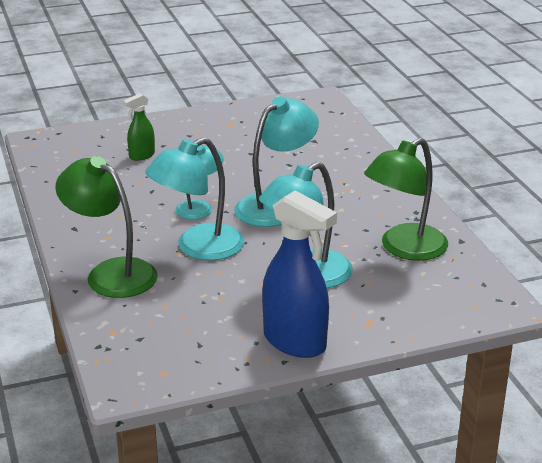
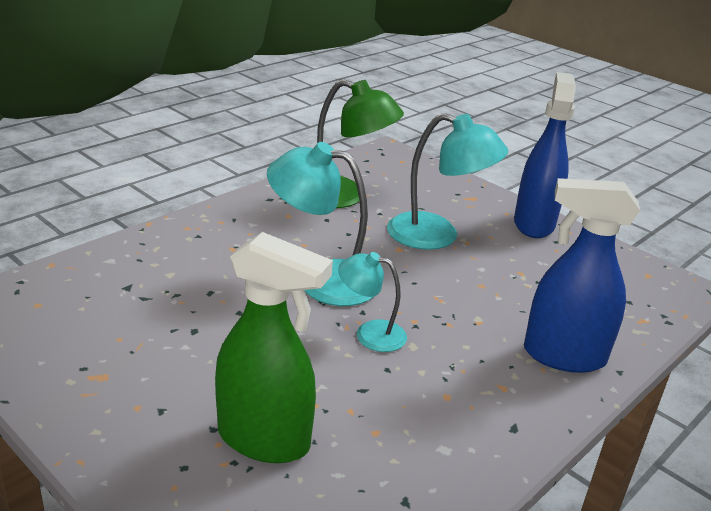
camera: 120 degrees left, 0 degrees up
(111, 273) = (563, 356): green lamp -> blue spray bottle
(141, 156) = (264, 440): green spray bottle -> green spray bottle, size x1.93
(198, 248) = (455, 309): turquoise lamp -> none

